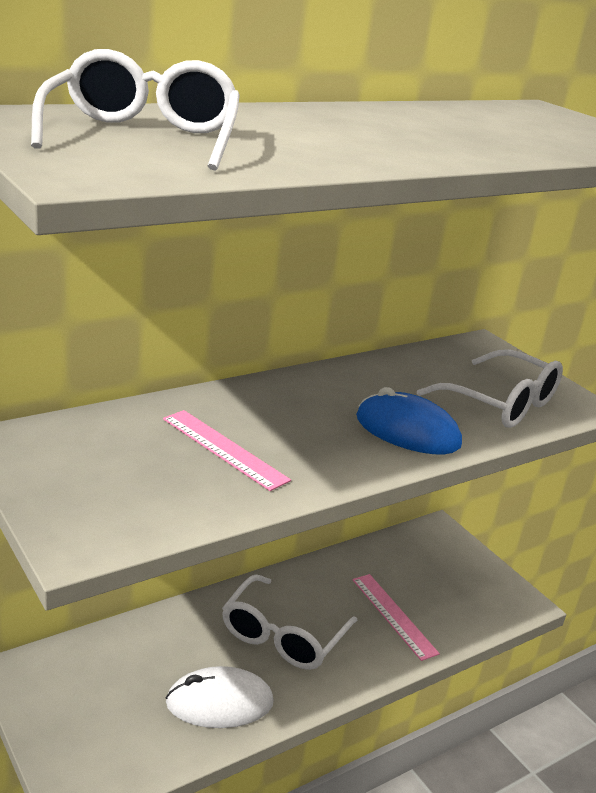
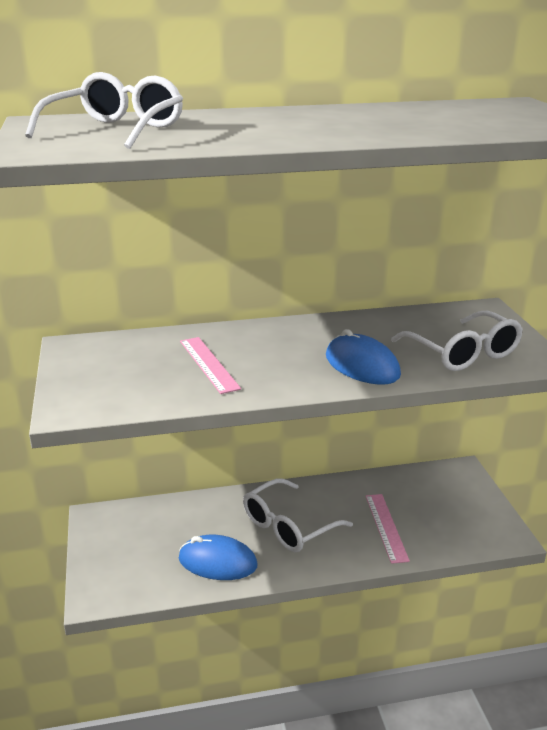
camera: 25 degrees right, 0 degrees up
(219, 702) = (217, 562): white mouse -> blue mouse

